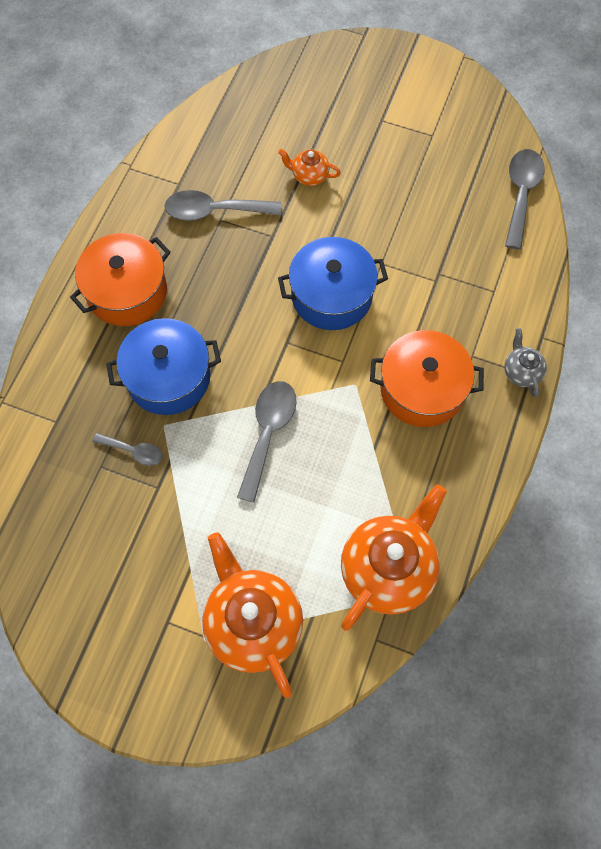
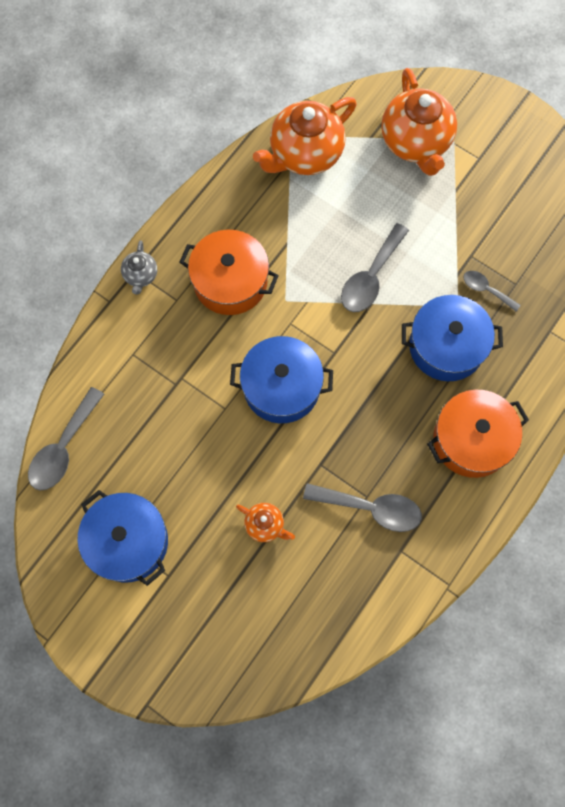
camera: 165 degrees left, 5 degrees up
(428, 136) = (128, 542): none -> blue pot

